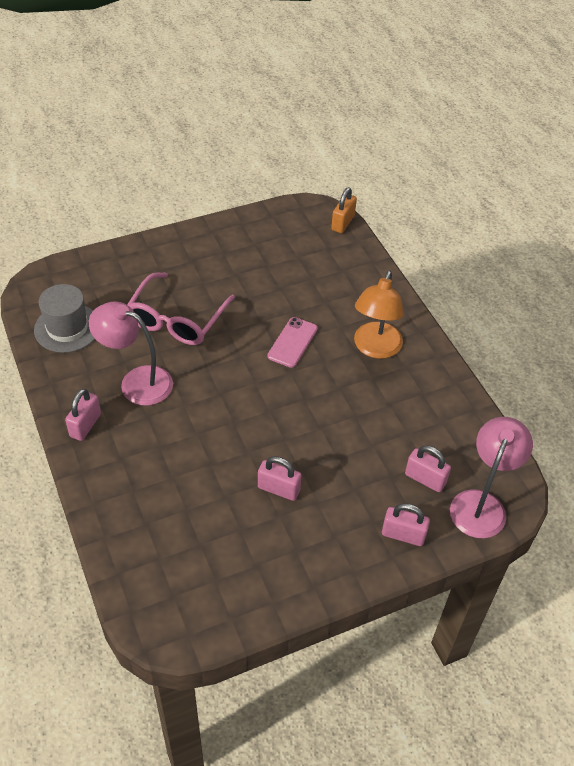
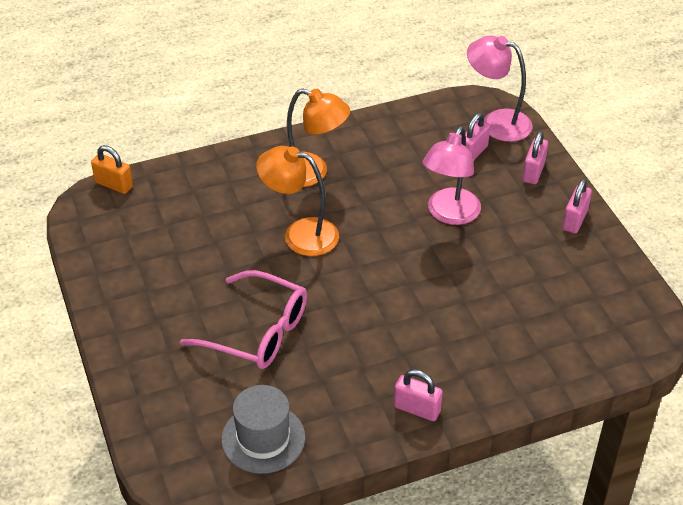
camera: 85 degrees left, 5 degrees down
(136, 382) = (353, 365): pink lamp -> pink lamp (449, 214)
(278, 489) = (491, 251): pink padlock -> pink padlock (574, 220)
(292, 342) = (300, 234): pink phone -> orange lamp

